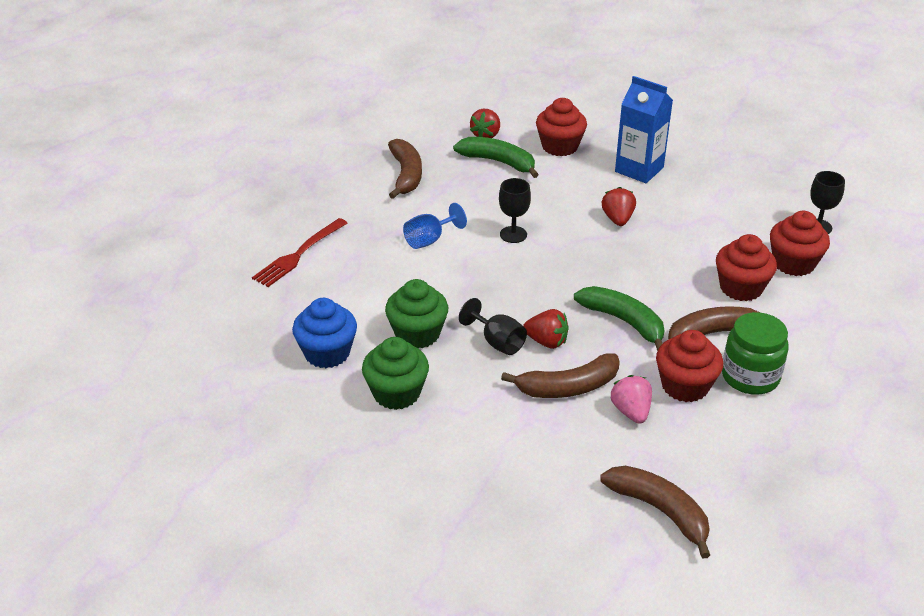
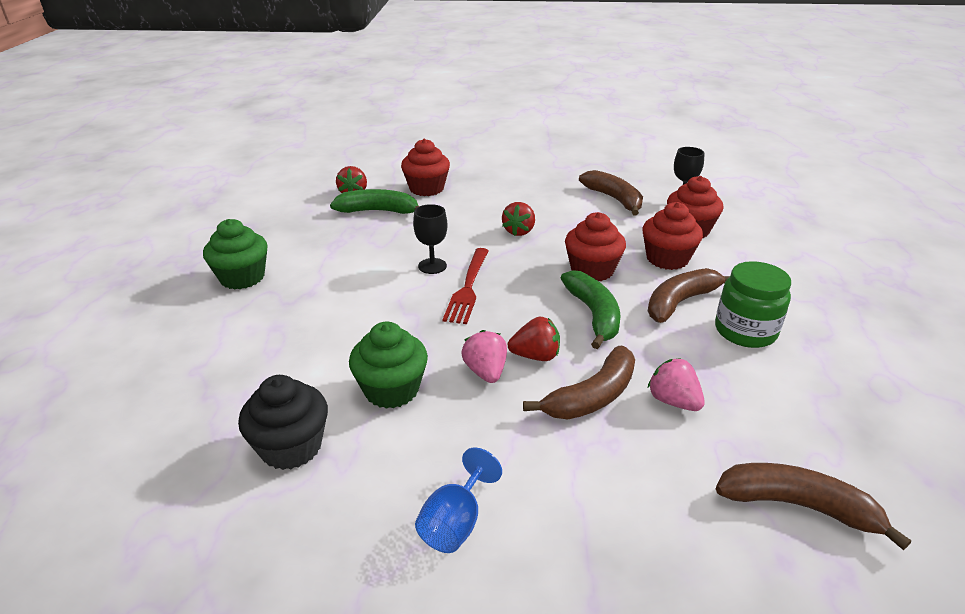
camera: 25 degrees left, 5 degrees down
(299, 254) = (204, 343): red fork -> red fork (468, 287)
(327, 353) = (291, 447): blue cupcake -> black cupcake
(396, 393) = (406, 469): green cupcake -> green cupcake (242, 277)
(406, 175) = (292, 240): brown banana -> brown banana (614, 199)
(429, 240) = (349, 291): blue goblet -> blue goblet (455, 523)
(497, 342) = (485, 372): black goblet -> pink strawberry
(617, 219) = (519, 231): red strawberry -> red strawberry turned 135 degrees counterclockwise
(624, 321) = (594, 315): green banana -> green banana turned 60 degrees clockwise
(639, 169) = (507, 191): blue carton -> none
(685, 386) = (699, 358): red cupcake -> red cupcake (592, 270)

